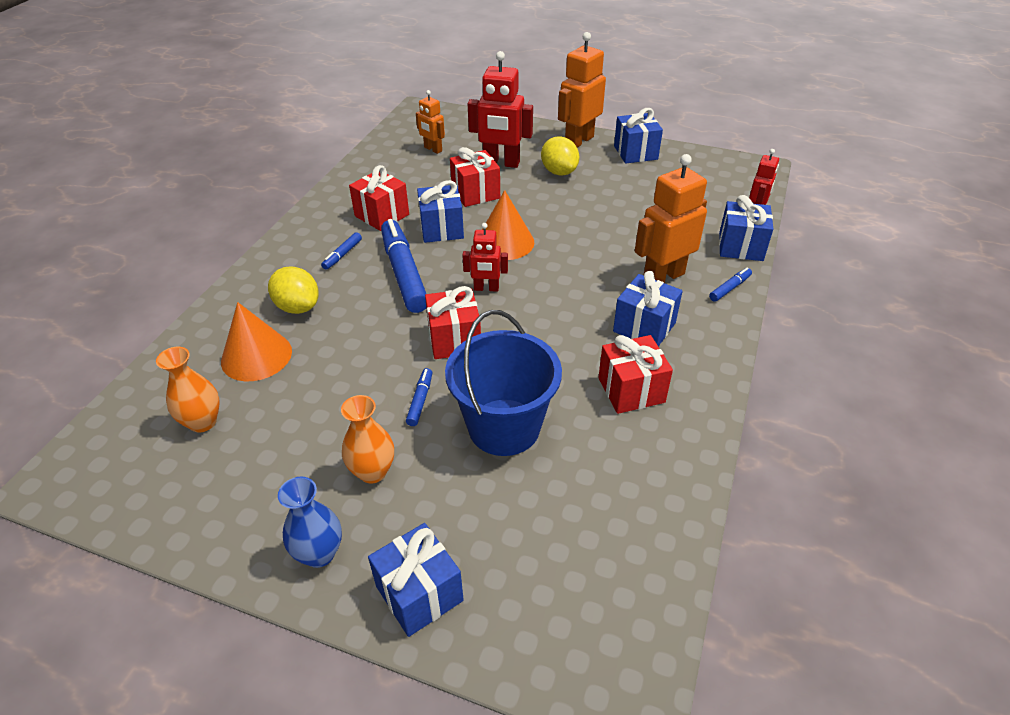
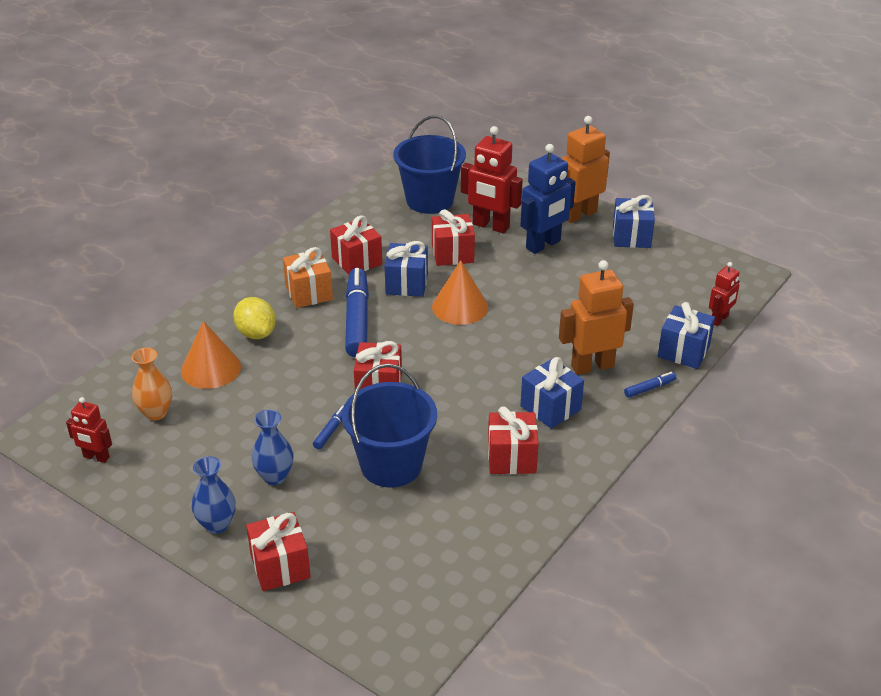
camera: 15 degrees right, 5 degrees down
(342, 255) = (309, 293): blue marker -> orange gift
(372, 472) = (274, 476): orange vase -> blue vase
(419, 593) = (280, 566): blue gift -> red gift
(433, 149) = (429, 200): orange robot -> blue bucket
(486, 288) = (424, 347): red robot -> red robot (96, 457)
(559, 172) = (543, 245): yellow lemon -> blue robot

